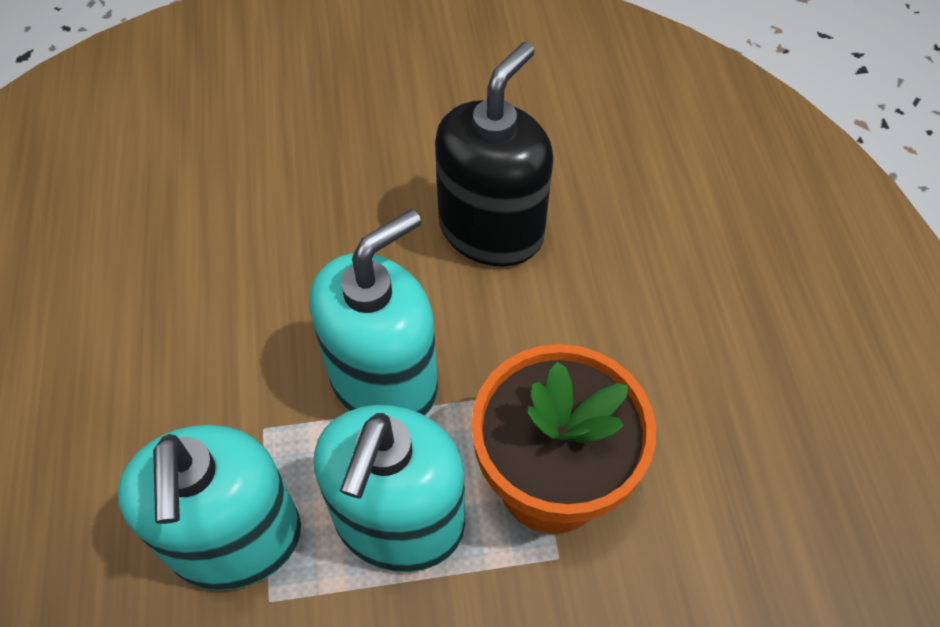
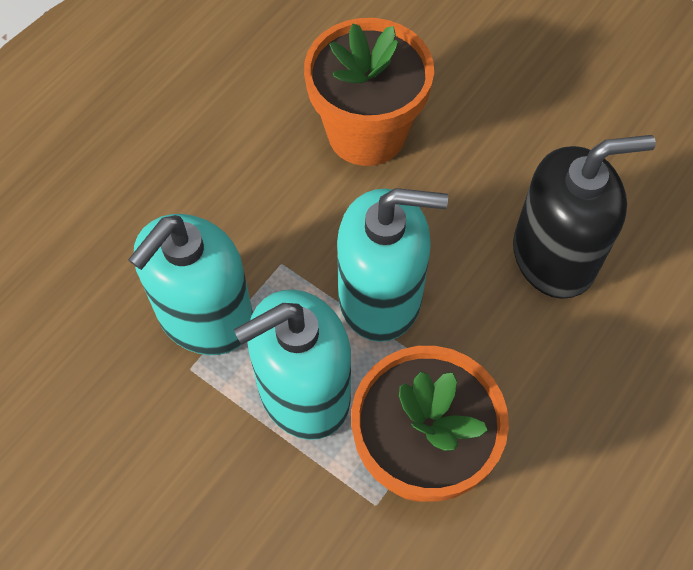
camera: 45 degrees right, 5 degrees up
(230, 253) = (366, 133): none -> orange flower pot

